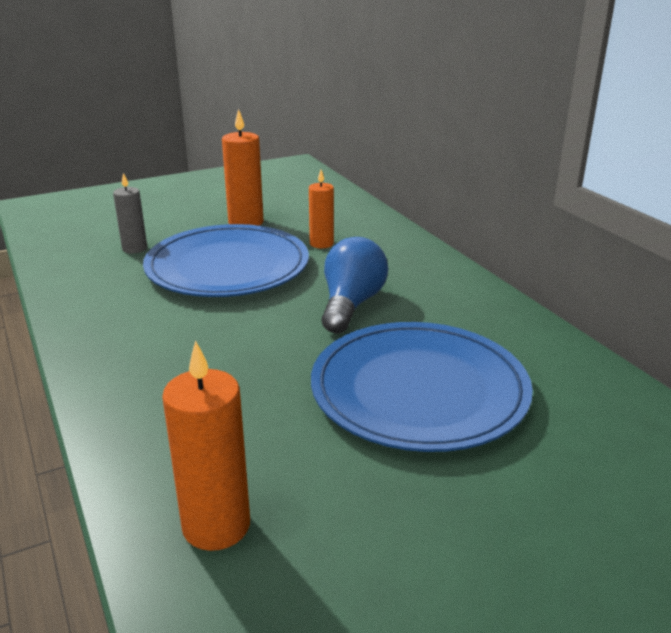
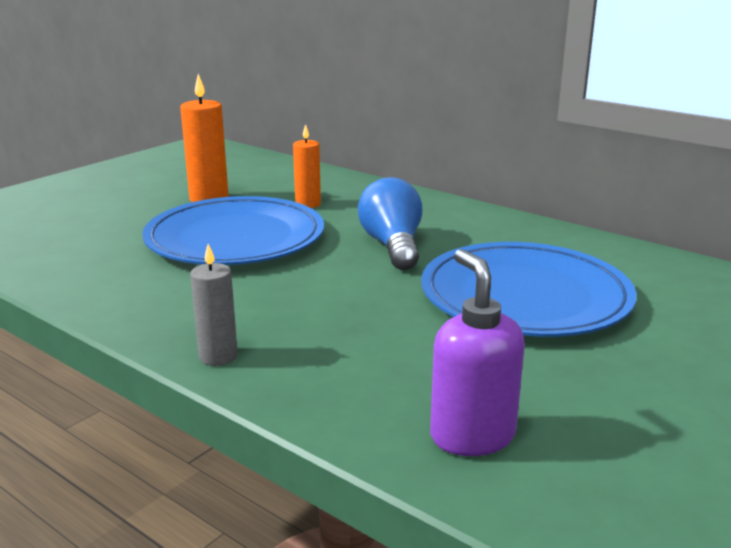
camera: 25 degrees left, 5 degrees down
(134, 248) = (111, 240): grey candle -> grey candle (218, 356)
(216, 526) = (472, 436): orange candle -> purple soap dispenser

